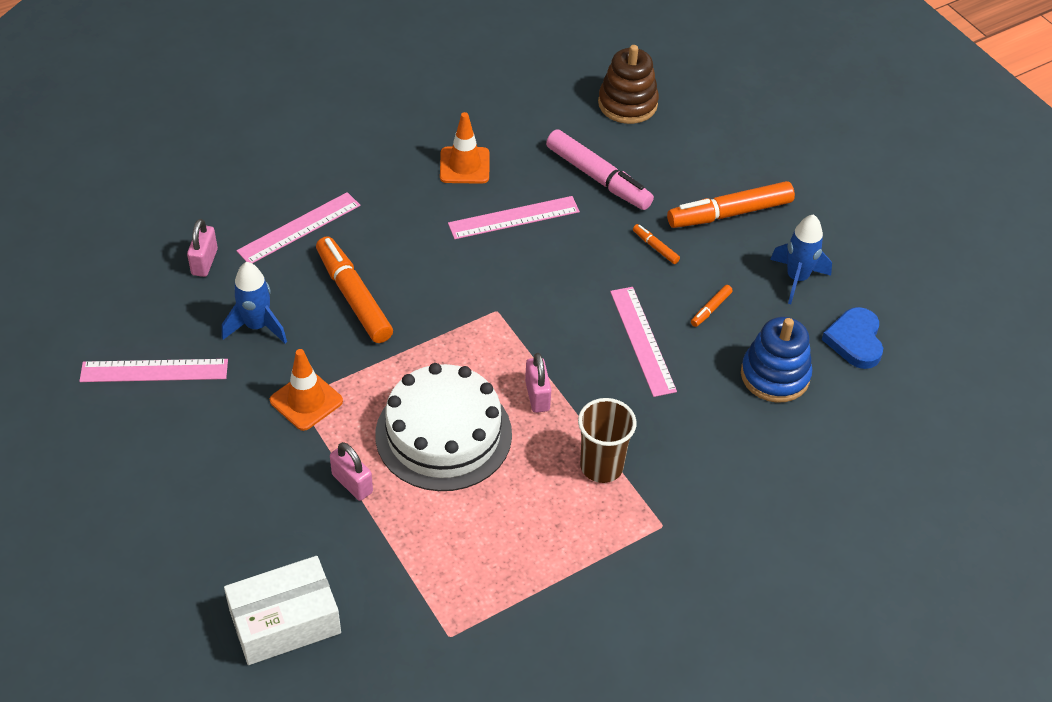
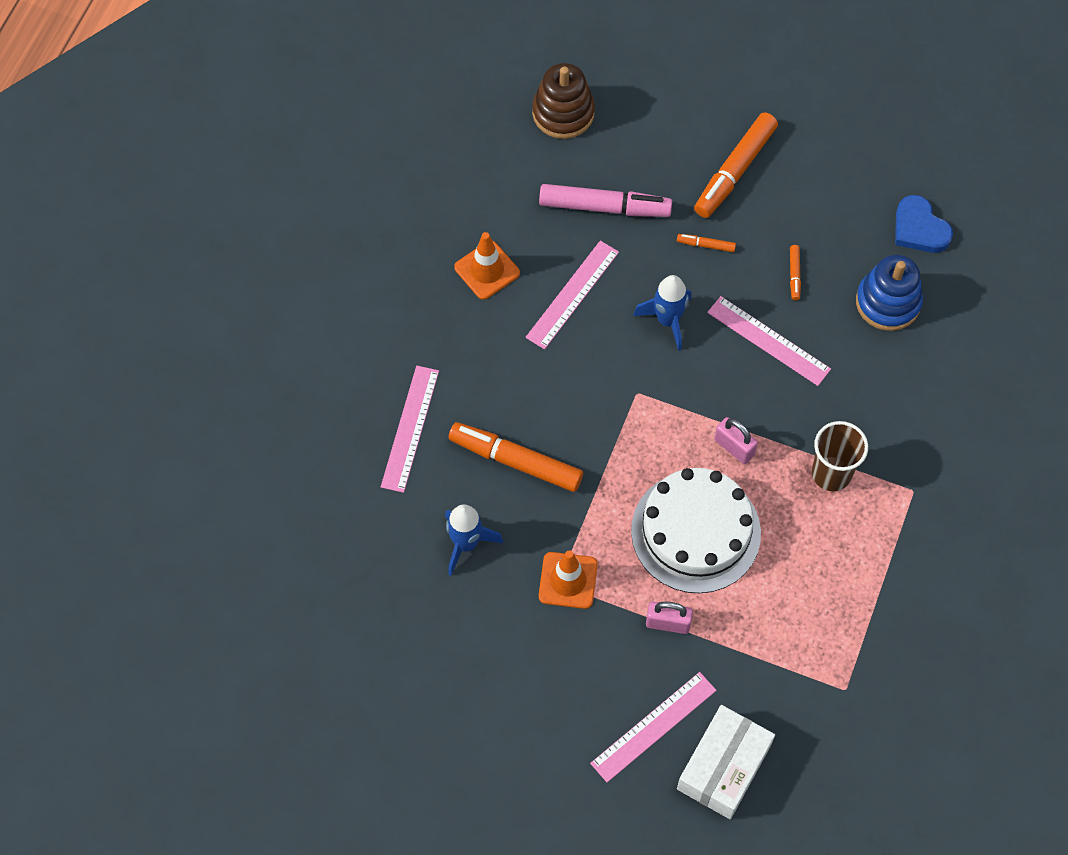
camera: 35 degrees left, 15 degrees up
(154, 370) = (424, 642): pink ruler -> pink ruler (653, 726)
(204, 262) = (365, 516): pink padlock -> none
(797, 279) = (834, 200): blue rocket -> blue rocket (667, 320)

